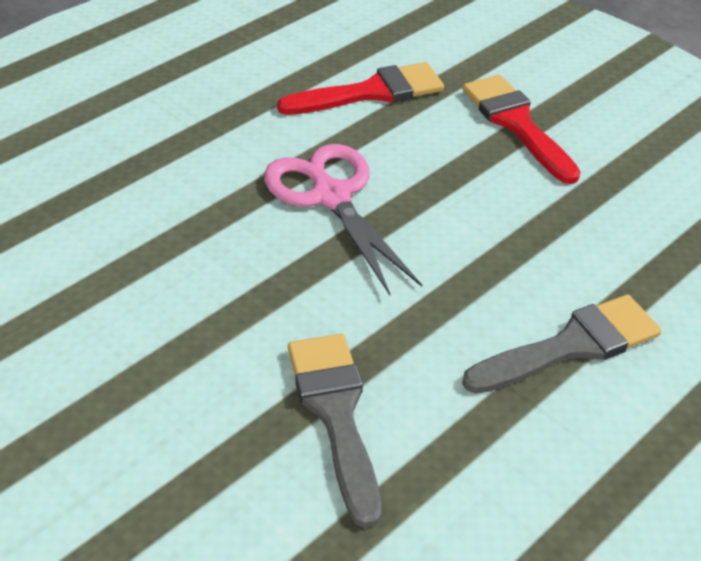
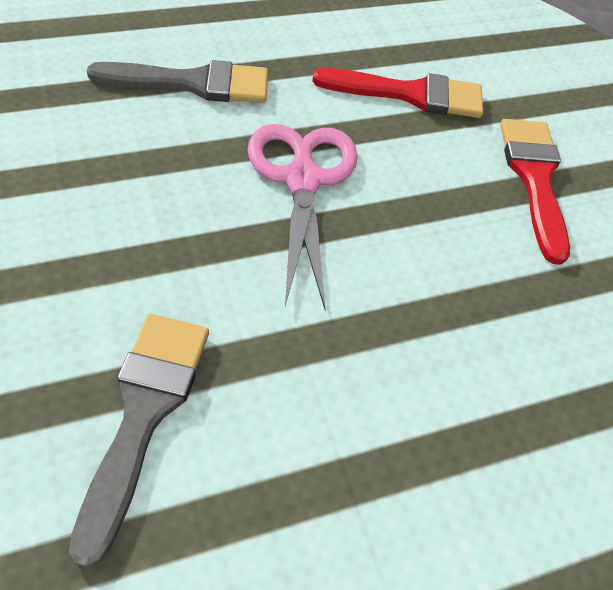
camera: 20 degrees right, 10 degrees up
(571, 346) = (440, 451): grey brush -> grey brush (193, 83)

